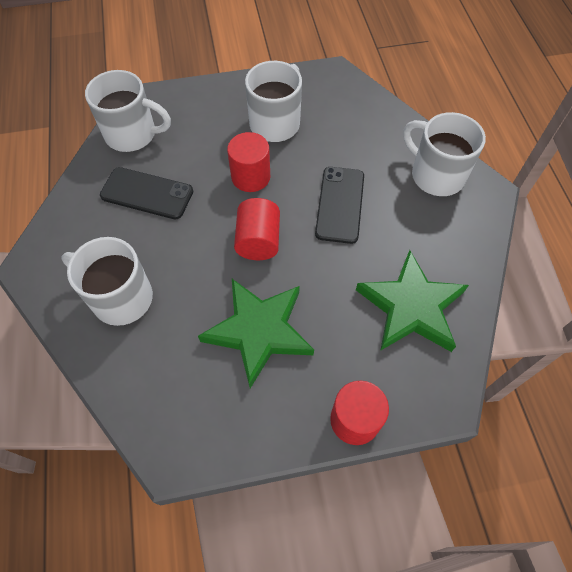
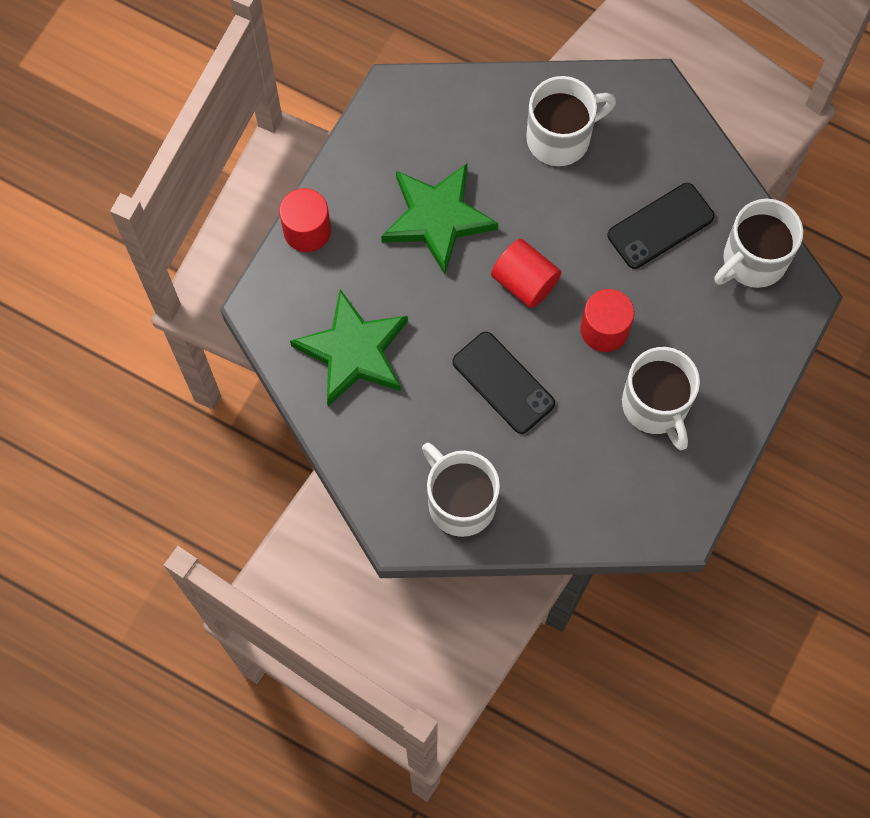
camera: 130 degrees right, 10 degrees up
(436, 175) = (460, 501): white mug -> white mug turned 120 degrees counterclockwise

